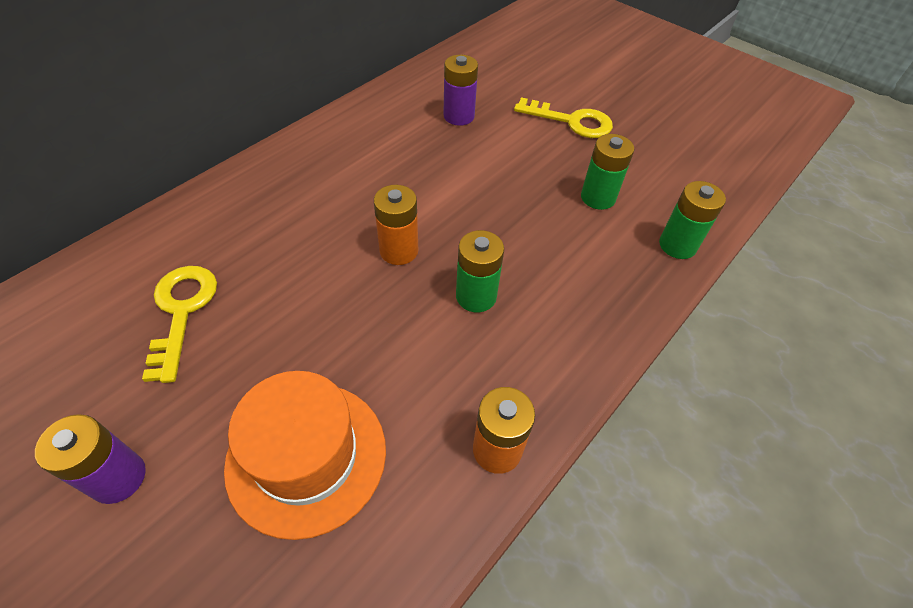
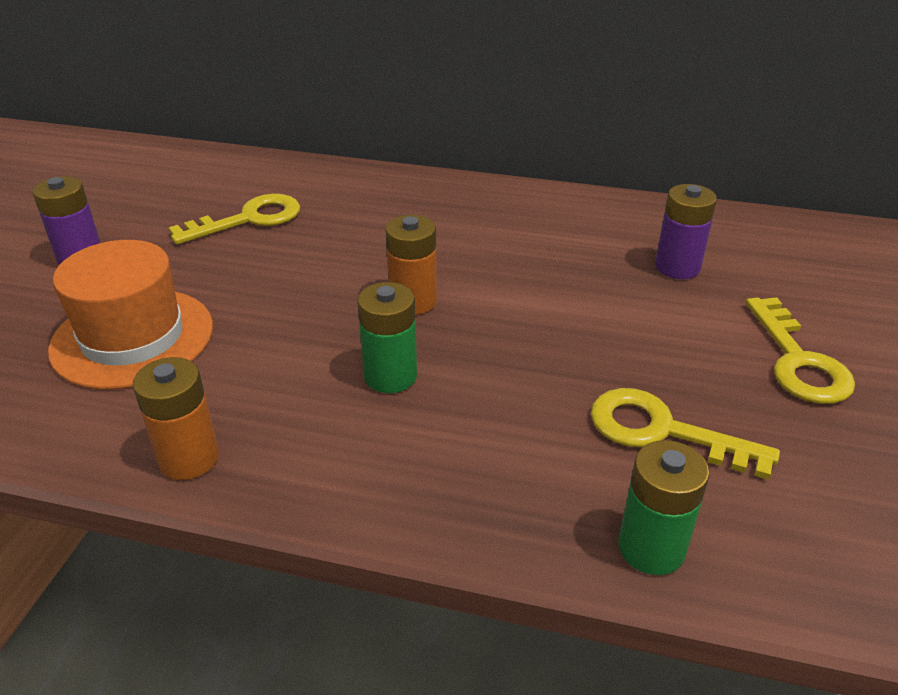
camera: 65 degrees right, 15 degrees down
(598, 197) = (663, 431): green battery -> yellow key

